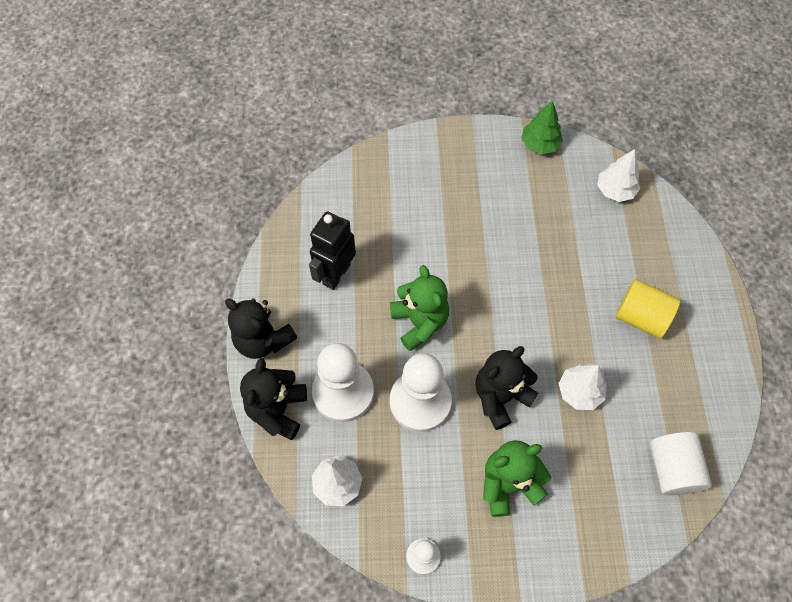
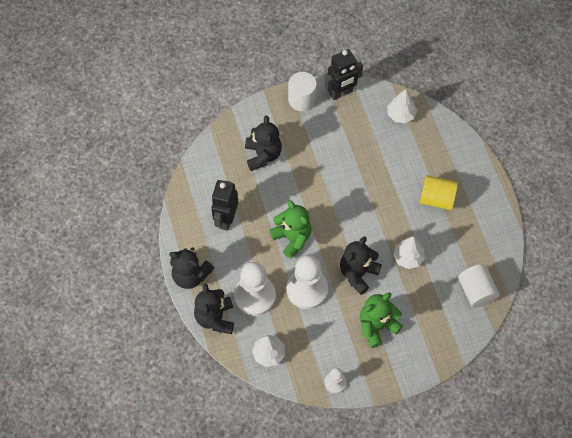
camera: 15 degrees left, 0 degrees up
(411, 201) = (263, 155): none -> black teddy bear
(484, 141) = (302, 99): none -> white cylinder
(539, 144) = (341, 93): green tree -> black robot

